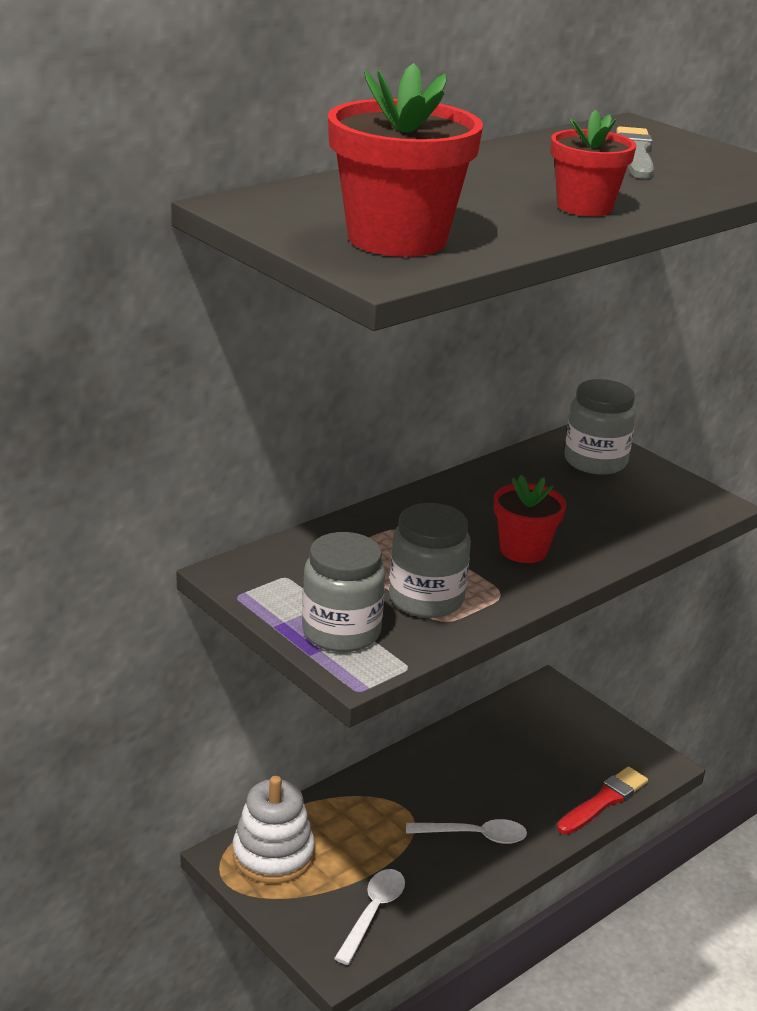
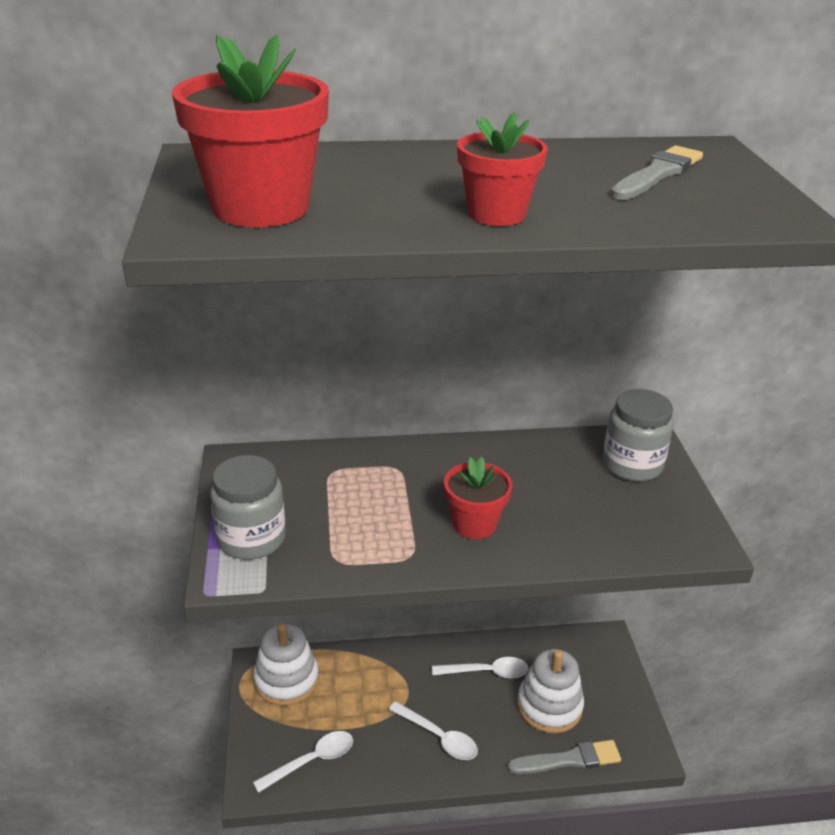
camera: 35 degrees right, 5 degrees up
(426, 599) = (346, 537): grey jar -> none
(466, 760) = (487, 672): none -> white spoon
(548, 765) = (549, 706): none -> white stacking toy
(604, 801) = (569, 759): red brush -> grey brush

